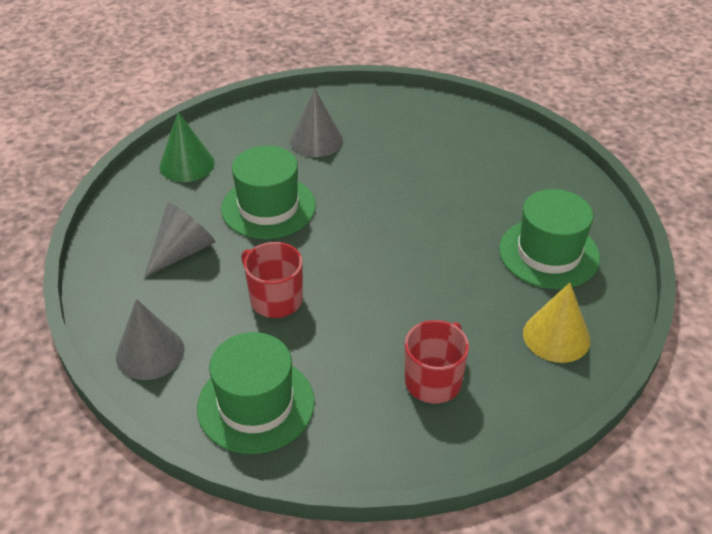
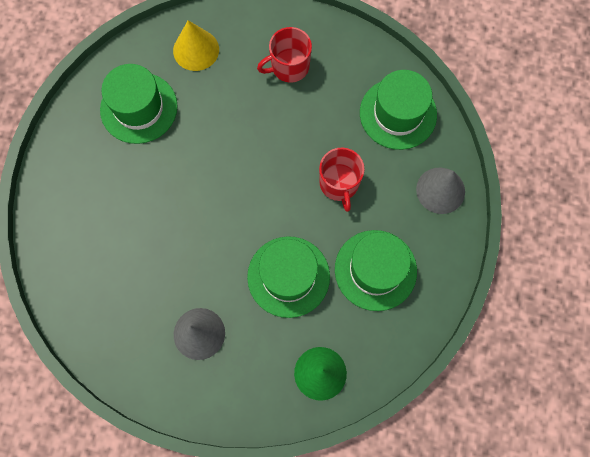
camera: 145 degrees left, 30 degrees up
(182, 251) = (375, 270): grey cone -> green hat

